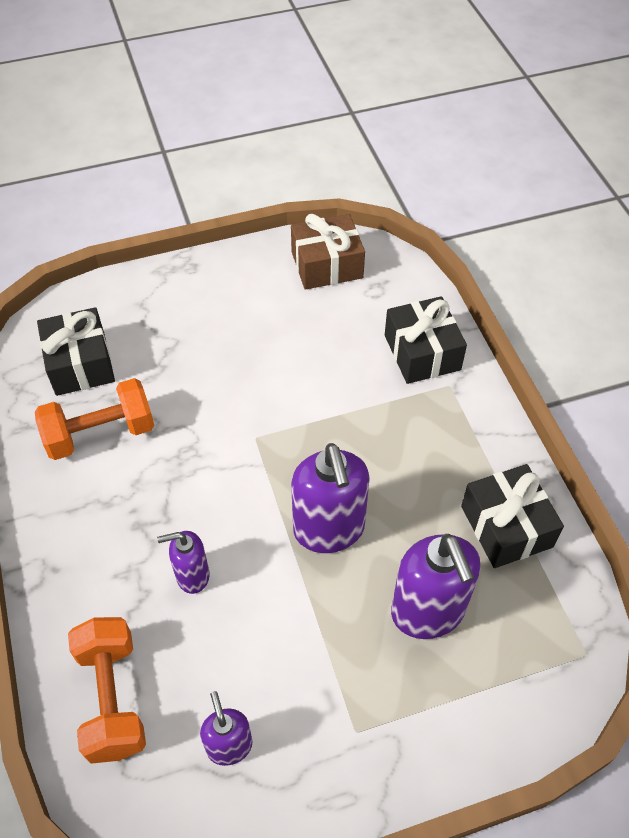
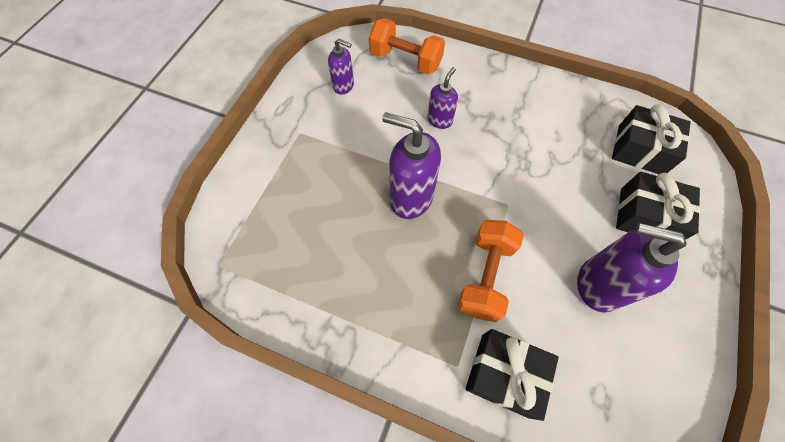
camera: 130 degrees right, 10 degrees up
(100, 433) = (571, 131): orange dumbbell -> orange dumbbell (485, 276)
(327, 265) = (658, 380): brown gift -> none
(428, 612) = (319, 207): purple soap dispenser -> purple soap dispenser (597, 285)
(506, 526) = (323, 296): black gift -> black gift (646, 216)

